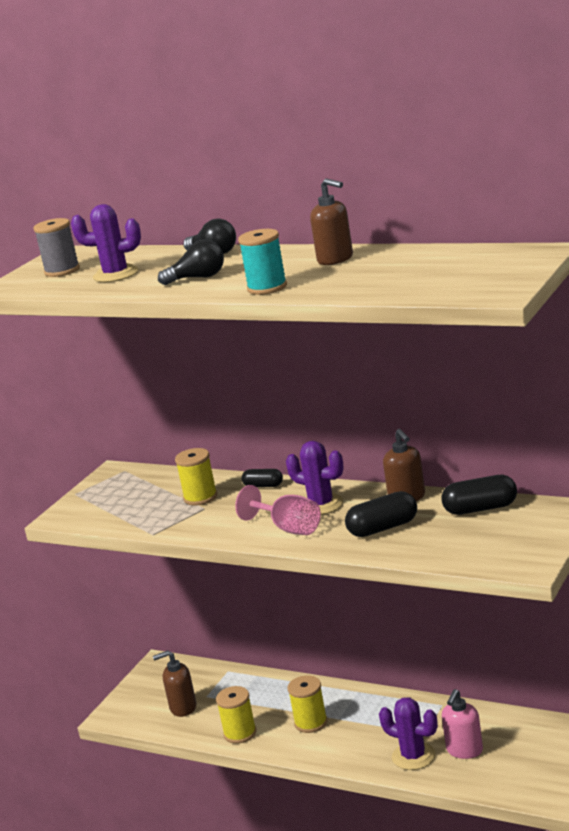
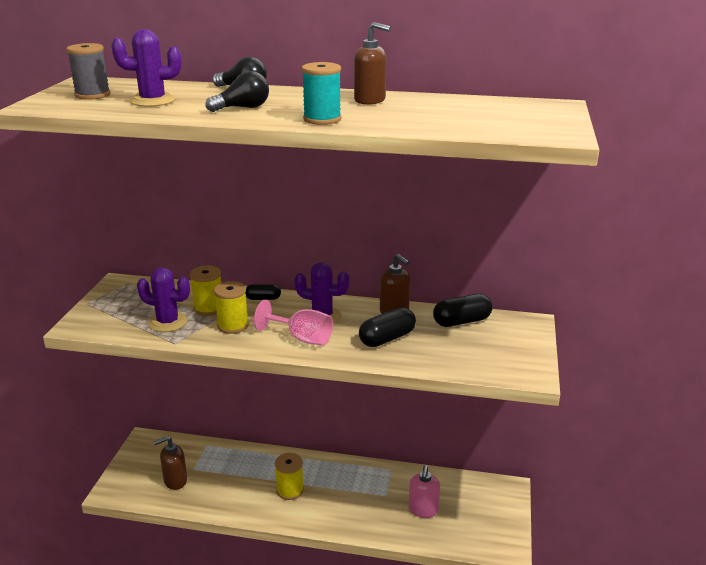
camera: 20 degrees left, 5 degrees up
(240, 733) = (231, 503): yellow spool -> yellow spool (233, 326)
(413, 756) = (384, 517): purple cactus -> purple cactus (168, 322)

